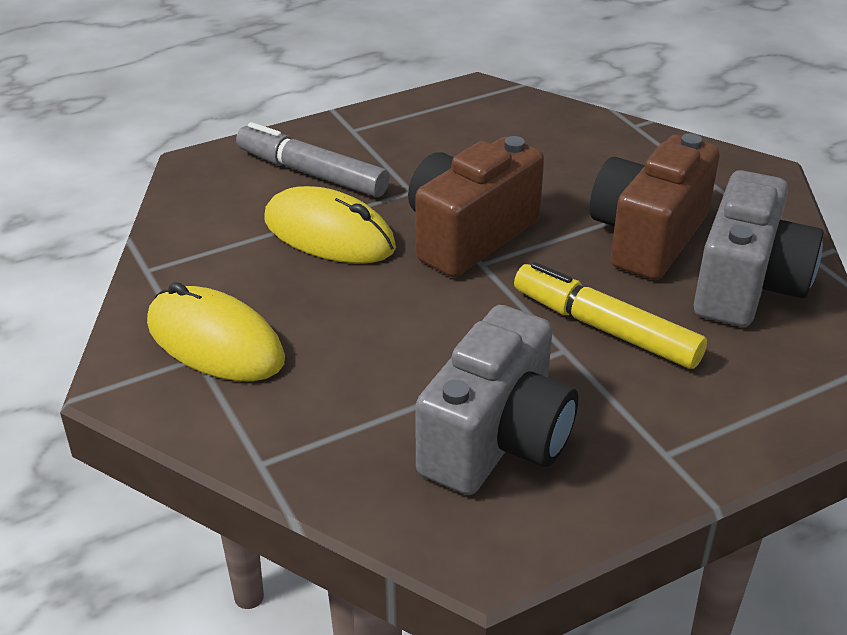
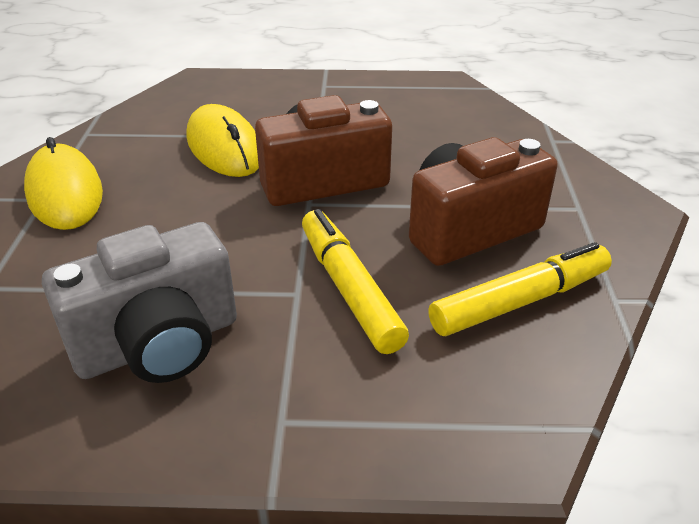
camera: 30 degrees right, 0 degrees up
(312, 173) = (262, 105): grey marker -> none
(747, 286) = (520, 301): grey camera -> yellow marker

